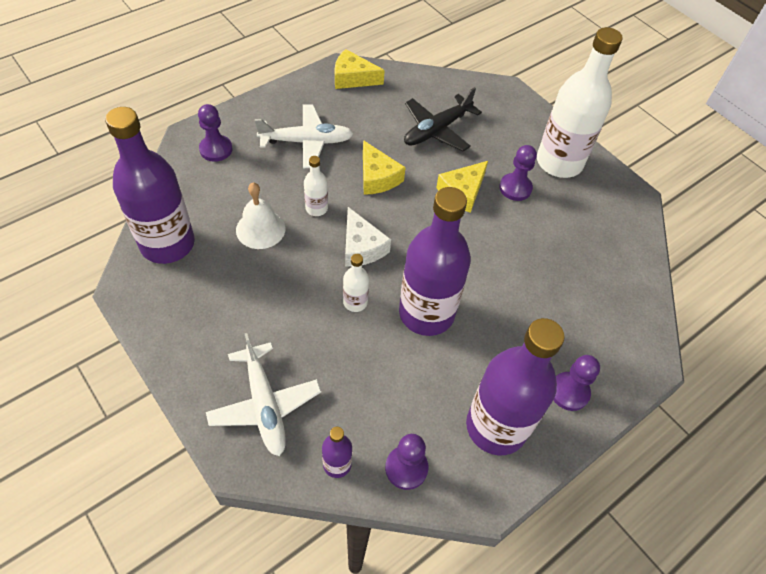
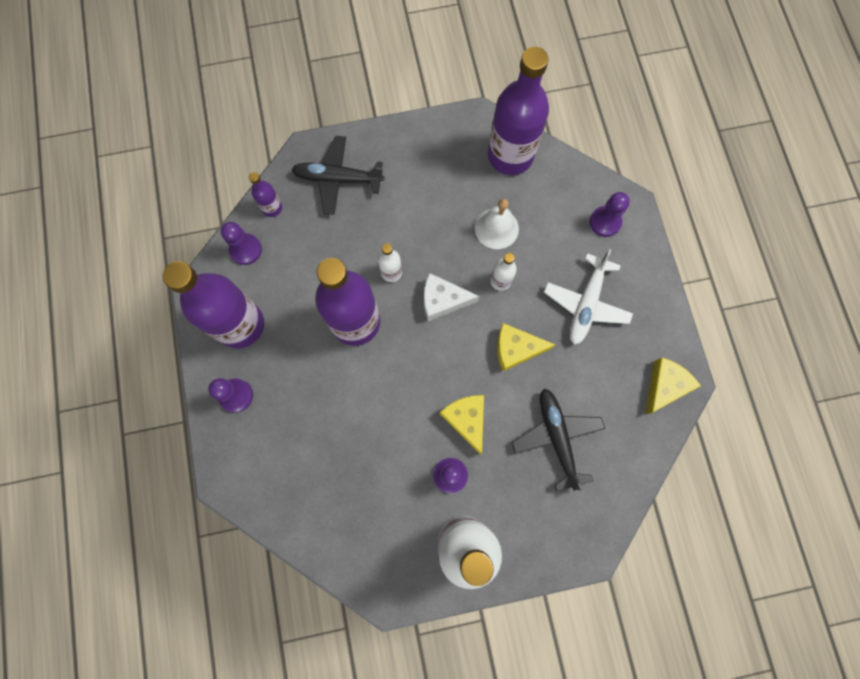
camera: 120 degrees right, 20 degrees up
(265, 404) = (338, 179): white plane -> black plane

